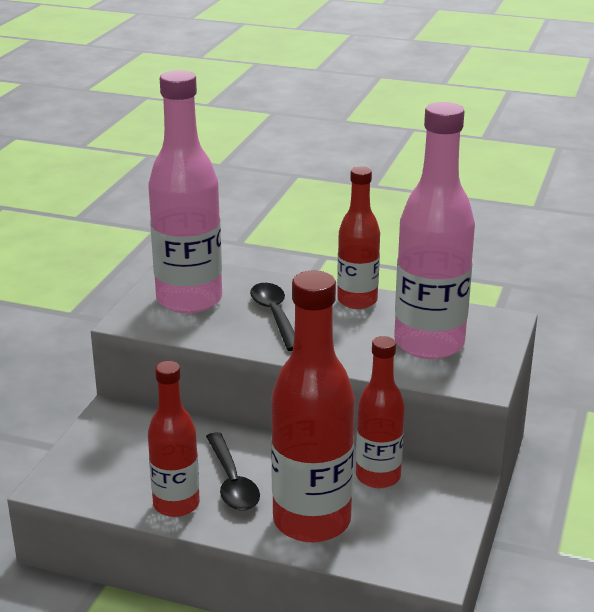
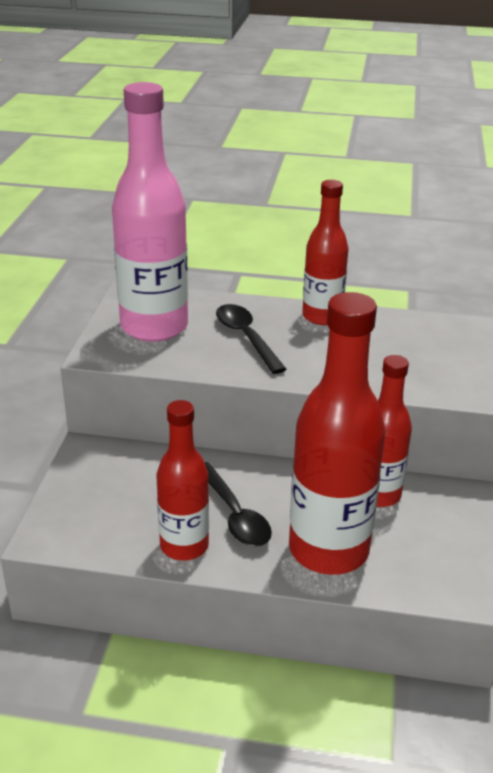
camera: 10 degrees left, 5 degrees up
(429, 344) = (408, 356): pink bottle -> none

